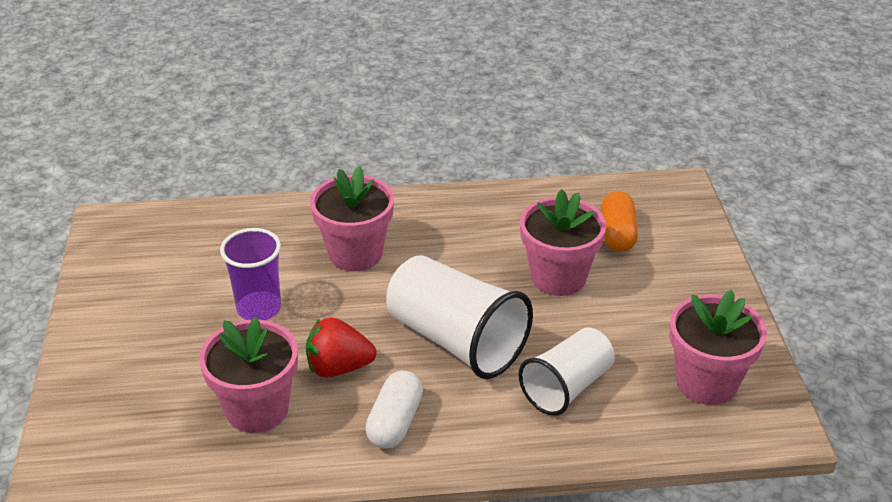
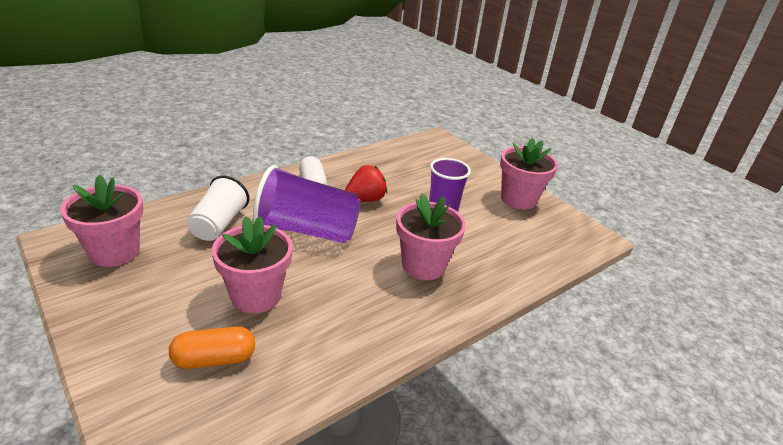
camera: 145 degrees right, 5 degrees down
(257, 409) = (387, 174): pink flower pot -> pink flower pot (518, 199)
(456, 340) = (307, 230): white cup -> purple cup
(617, 234) = (214, 359): orange capsule -> orange capsule turned 75 degrees counterclockwise

